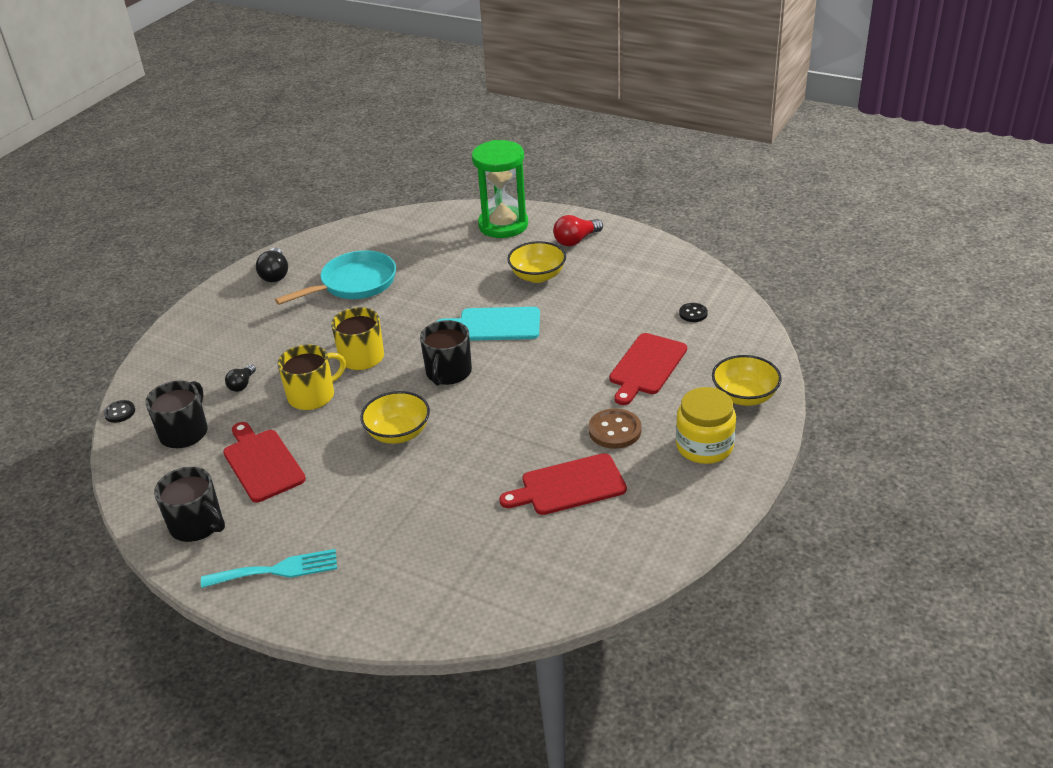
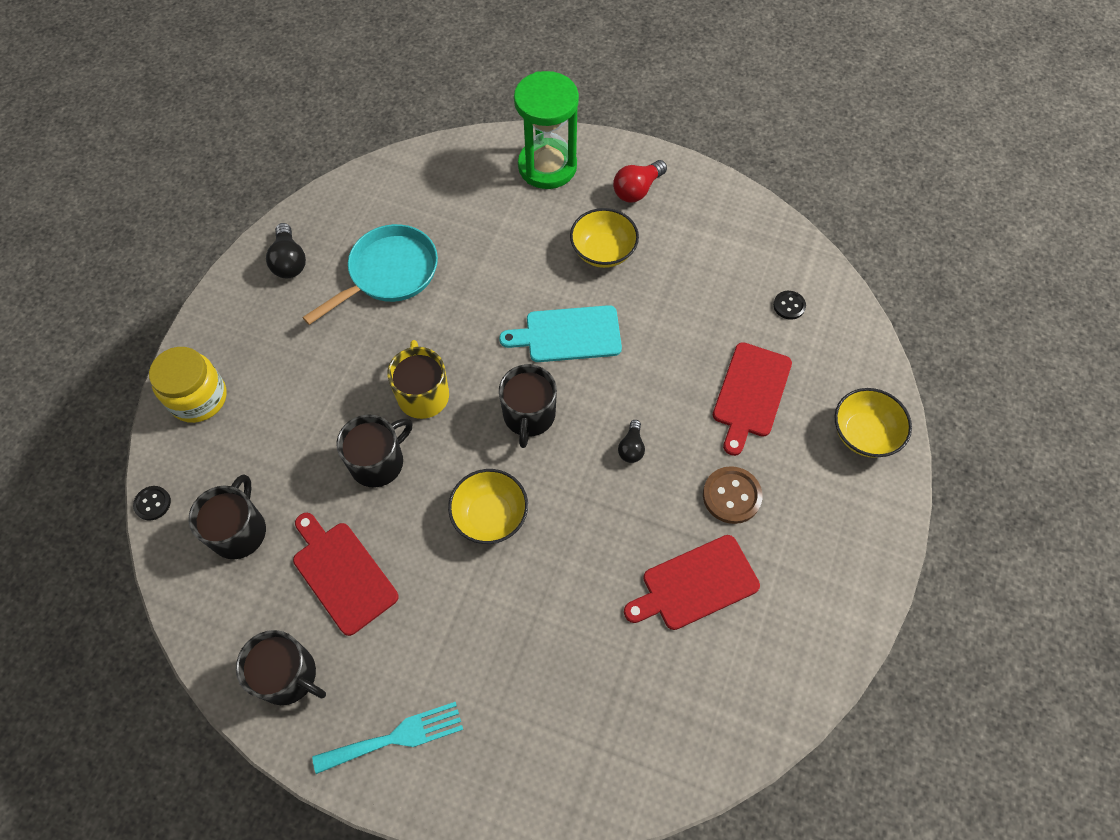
camera: 10 degrees left, 25 degrees up
(242, 384) = (290, 449): black light bulb -> black light bulb (631, 447)
(312, 395) = (378, 462): yellow mug -> black mug
(704, 446) = (832, 514): yellow jar -> yellow jar (198, 398)

